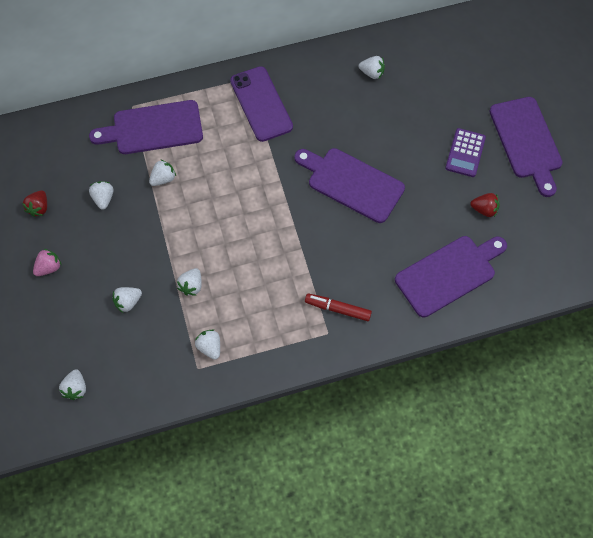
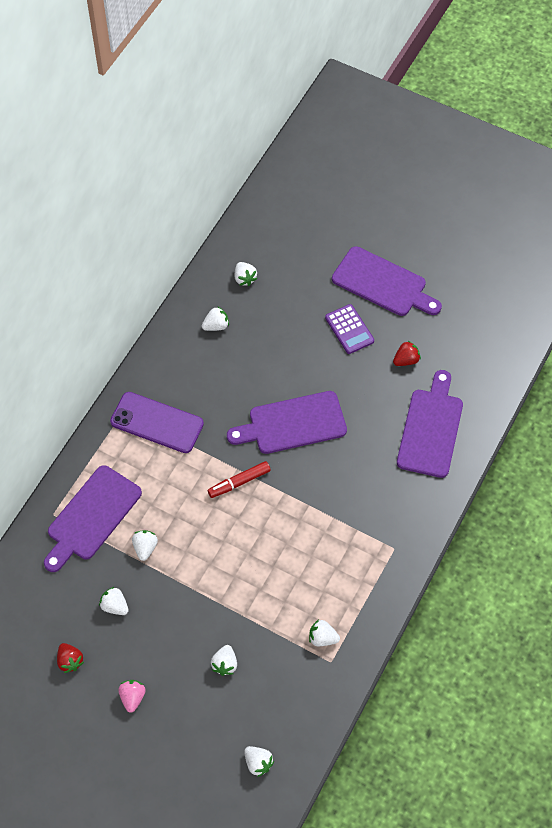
camera: 45 degrees left, 5 degrees down
(191, 286) = (259, 607): white strawberry -> white strawberry (244, 279)
(338, 309) = (382, 525): red marker -> red marker (239, 482)

